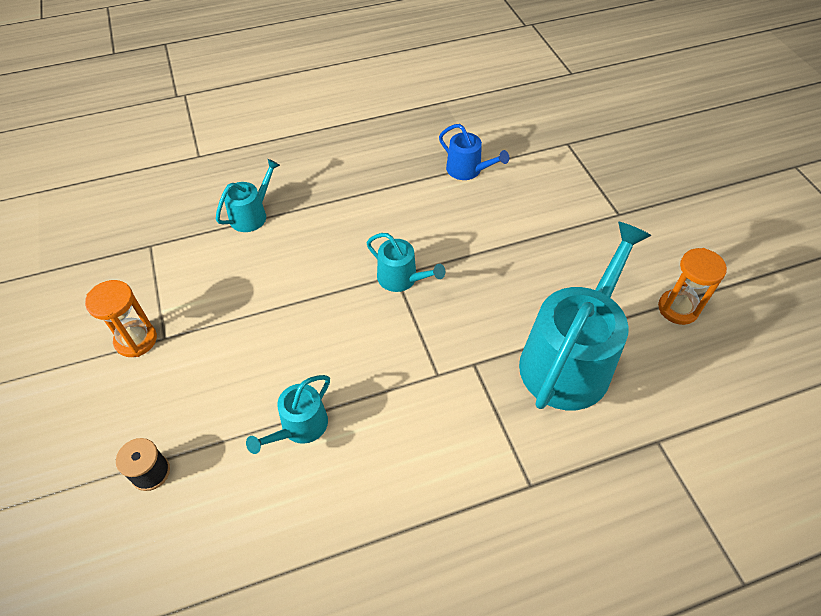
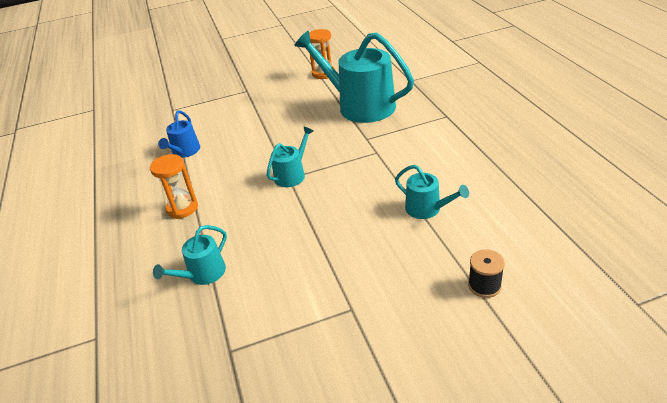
camera: 85 degrees left, 15 degrees down
(136, 340) = (354, 330): orange hourglass -> orange hourglass (182, 208)
(251, 215) = (203, 274): turquoise watering can -> turquoise watering can turned 90 degrees counterclockwise
(467, 170) = (184, 151): blue watering can -> blue watering can turned 150 degrees clockwise

